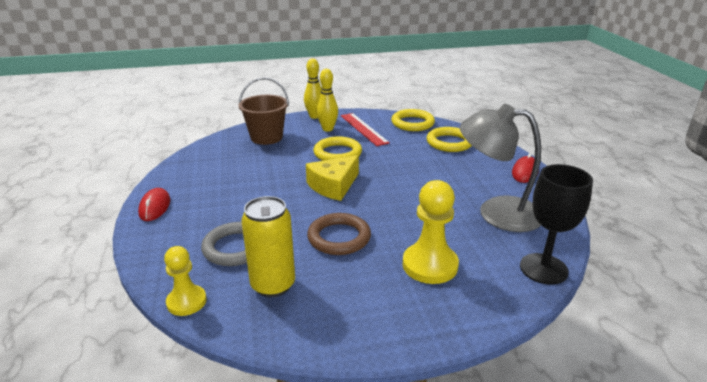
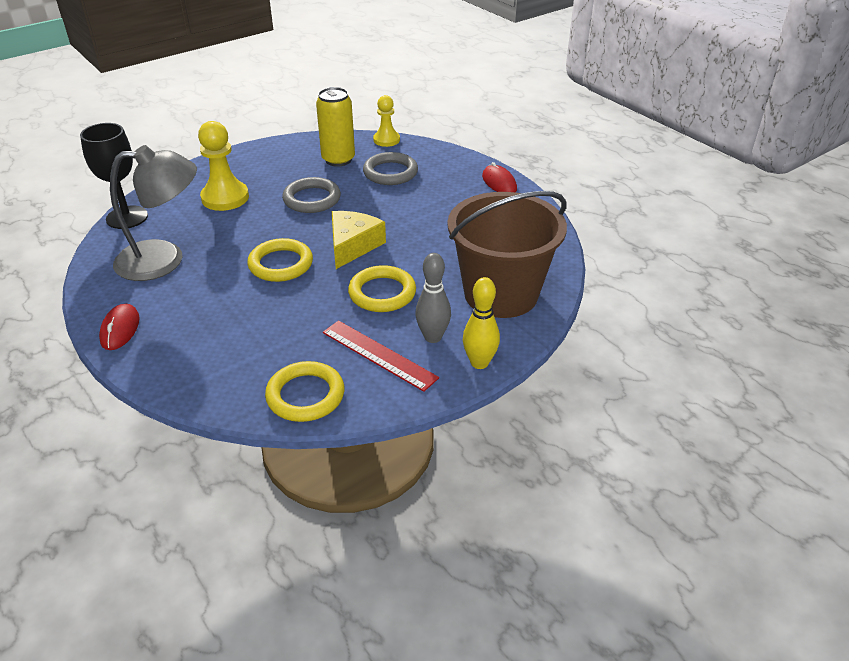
camera: 155 degrees right, 10 degrees up
(266, 137) = (501, 294): brown bucket -> brown bucket, size x1.57
(327, 129) = (433, 337): yellow bowling pin -> grey bowling pin
(339, 238) = (312, 199): brown ring -> grey ring
(449, 143) = (232, 361): yellow ring -> yellow ring (281, 264)

